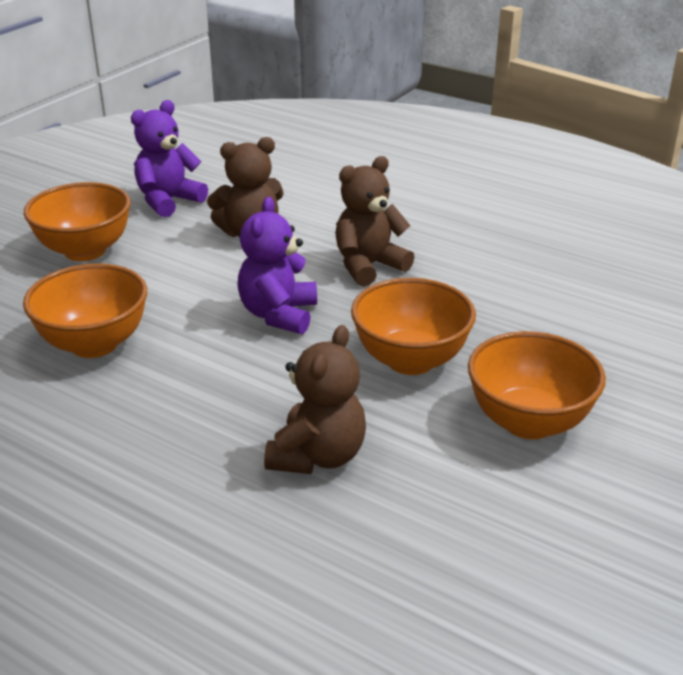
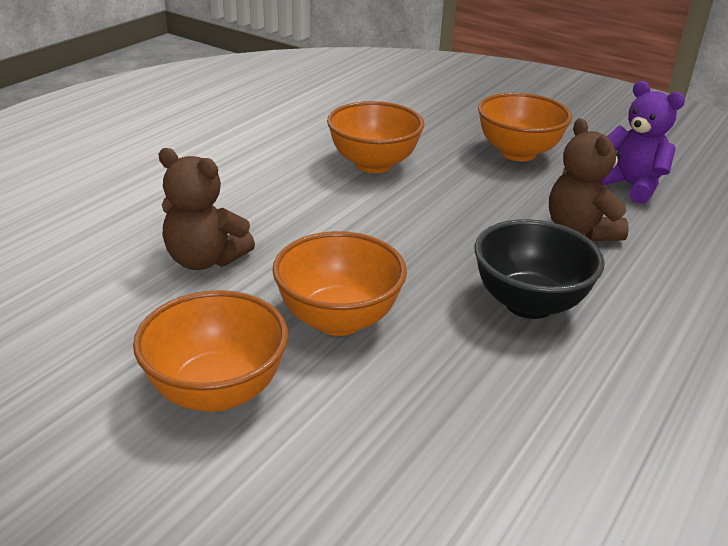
camera: 90 degrees right, 0 degrees up
(278, 315) = (421, 245): purple teddy bear -> none
(368, 266) = (529, 303): brown teddy bear -> black bowl

